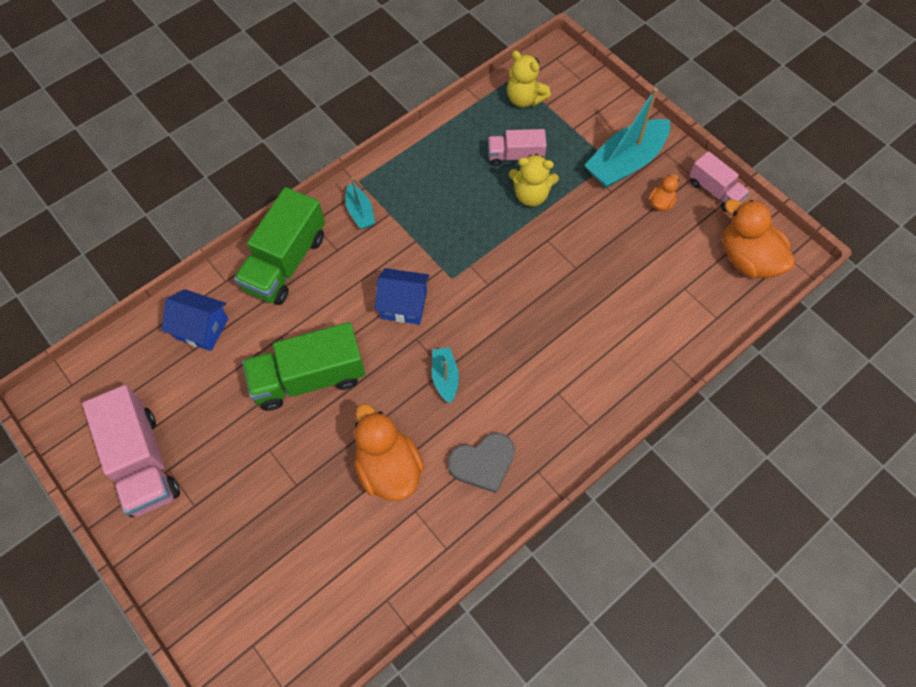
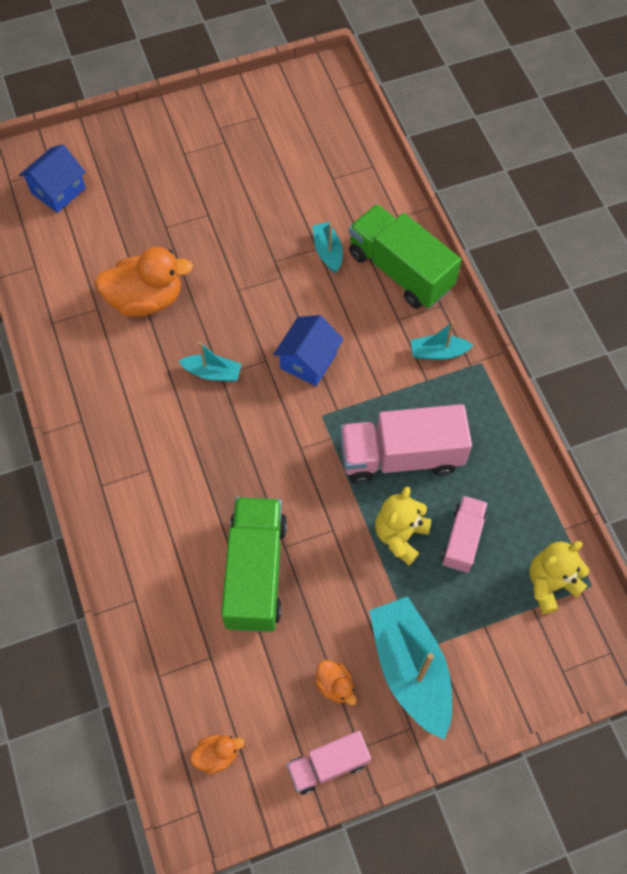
camera: 110 degrees right, 0 degrees up
(142, 462) = (240, 126): pink truck -> pink truck (401, 456)
(202, 328) = (352, 189): blue house -> blue house (58, 190)
(282, 326) = (328, 252): none -> turquoise boat
(309, 378) = (263, 260): green truck -> green truck (255, 572)
(483, 462) = (112, 377): grey heart -> none
(747, 259) = (217, 755): orange duck -> orange duck, size x0.47

